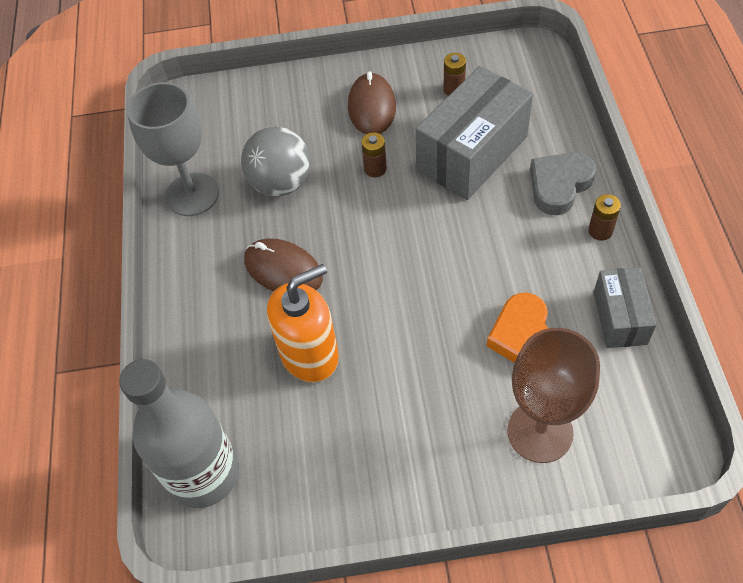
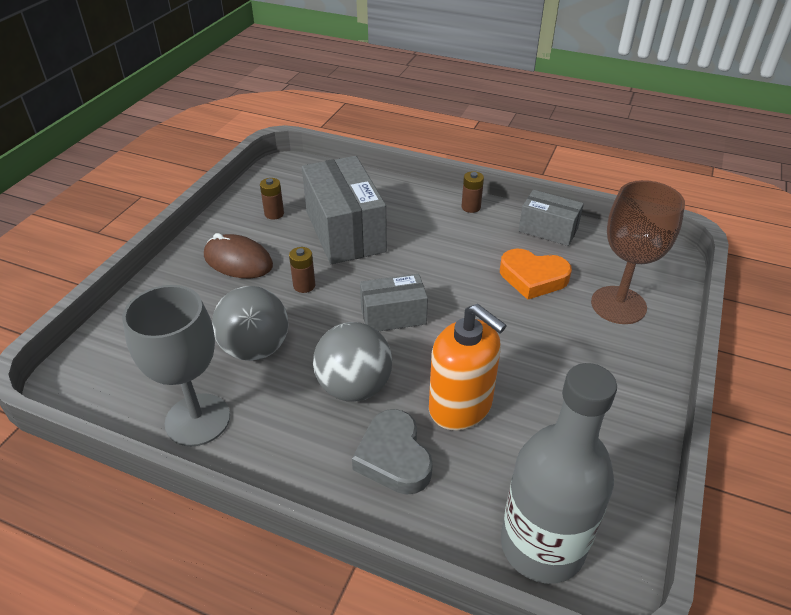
camera: 65 degrees left, 15 degrees down
(283, 270) = (354, 387): brown mouse -> grey ball
(310, 354) = (461, 406): orange soap dispenser -> orange soap dispenser turned 135 degrees clockwise
(384, 252) = (393, 316): none -> grey box
(559, 185) = (416, 207): grey heart -> grey heart (394, 457)

